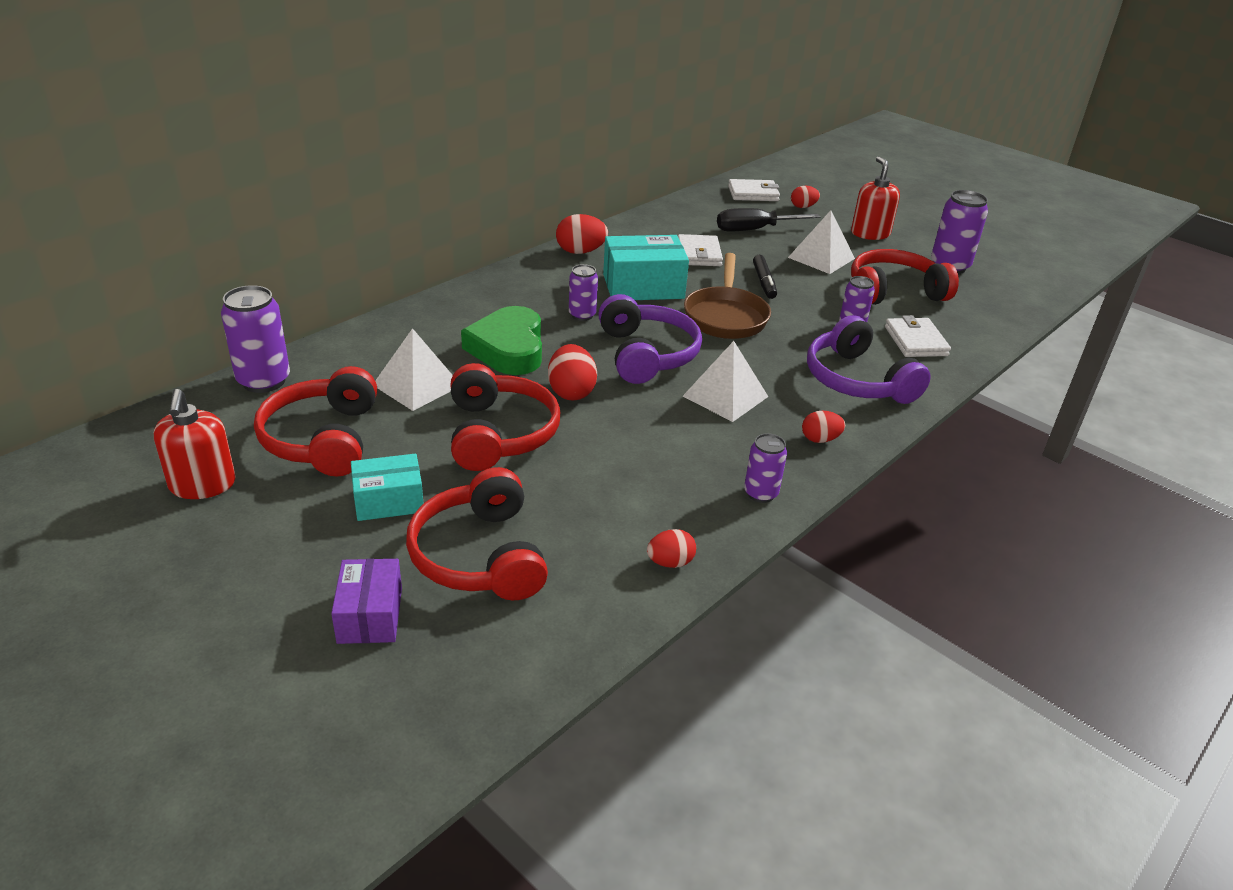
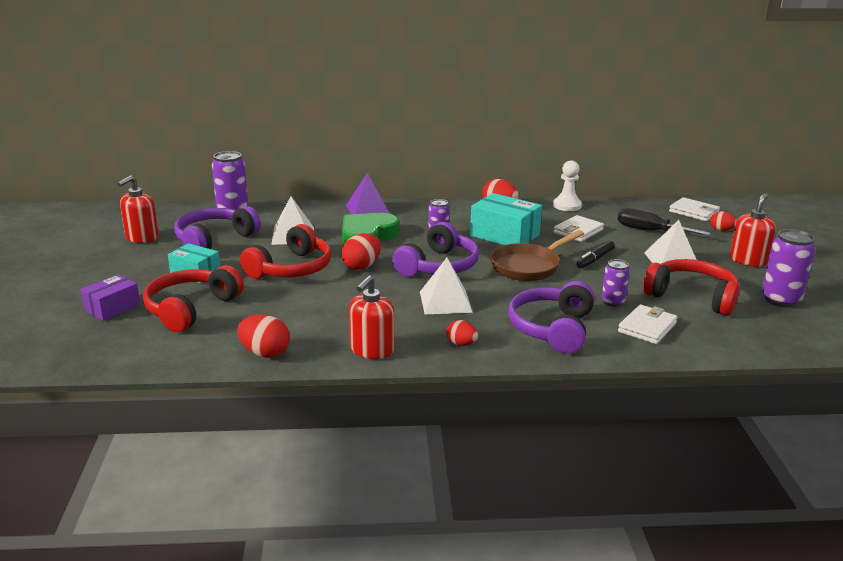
camera: 45 degrees right, 10 degrees down
(323, 439) = (214, 240): red headphones -> purple headphones
(445, 310) = (368, 210): none -> purple pyramid
(639, 225) = (567, 205): none -> white pawn
(670, 562) = (265, 353): red egg -> red egg, size x1.59
(760, 493) = (371, 350): purple can -> red soap dispenser

